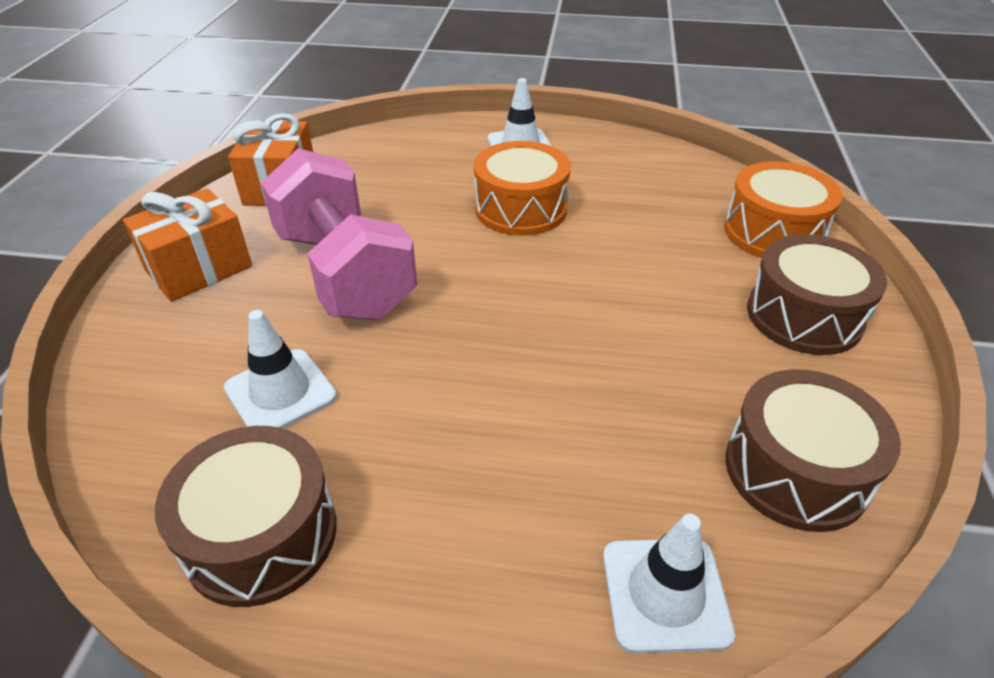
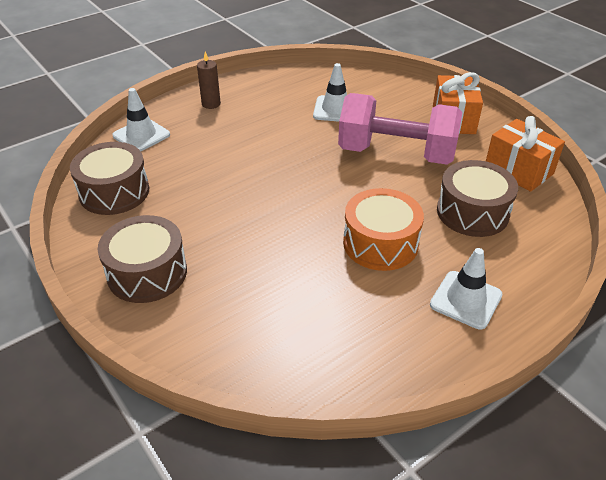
camera: 135 degrees right, 0 degrees up
(261, 535) = (277, 85): brown drum -> brown drum (472, 212)
(442, 585) = (211, 104): none -> brown candle
(773, 232) = (205, 335): orange drum -> none

